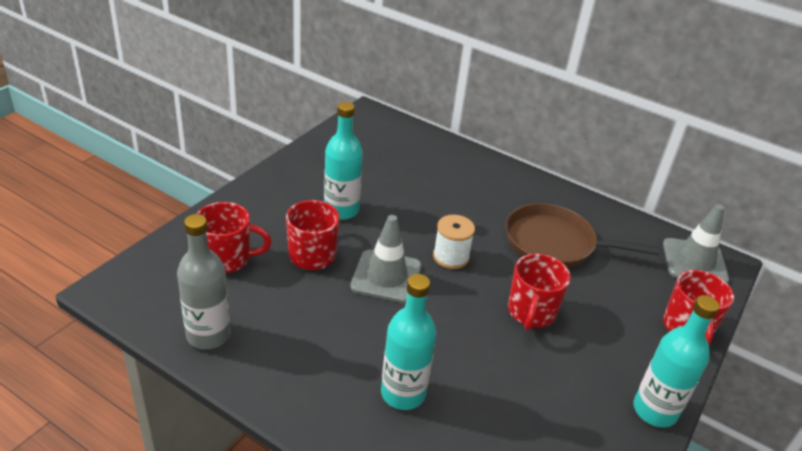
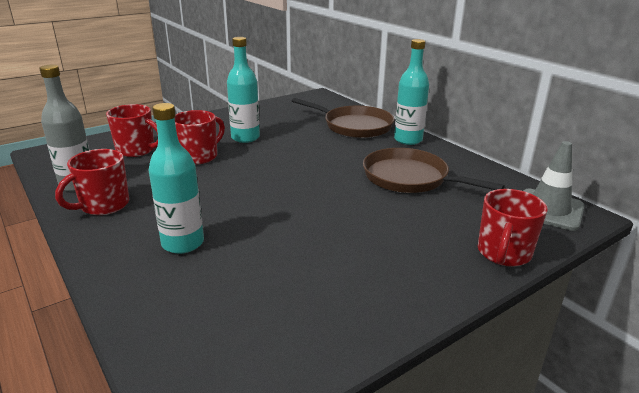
camera: 25 degrees right, 10 degrees down
(386, 276) = (242, 175): grey traffic cone -> none
(448, 166) = (354, 126): none -> brown pan
(451, 257) = (307, 173): white spool -> none
(531, 313) = (347, 215): red mug -> red mug (103, 205)
(654, 410) = (415, 306): turquoise bottle -> turquoise bottle (408, 140)

